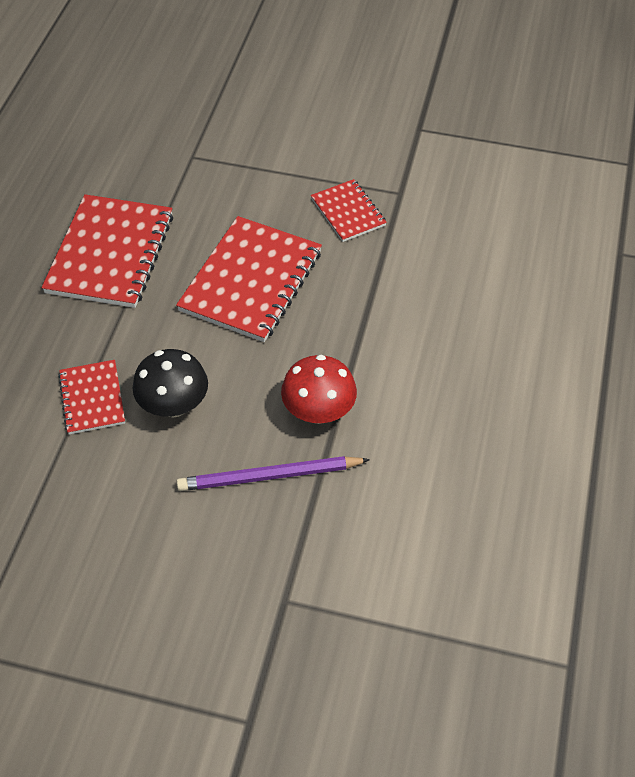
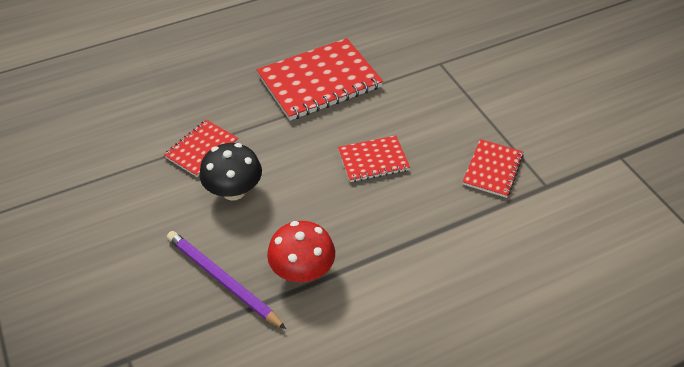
camera: 50 degrees right, 5 degrees down
(251, 281) = (373, 160): red notebook -> red notebook, size x0.54

